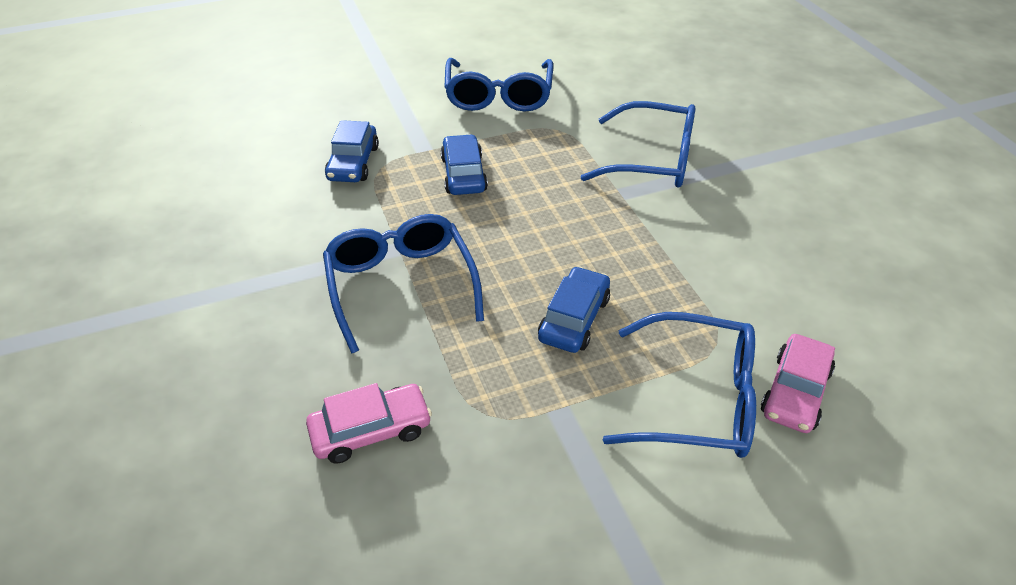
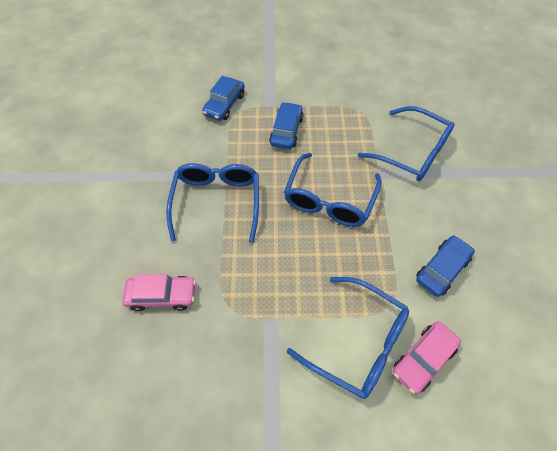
camera: 20 degrees right, 15 degrees up
(498, 96) = (333, 75): blue glasses -> blue glasses (329, 199)
(574, 319) = (308, 258): blue car -> blue car (442, 269)

